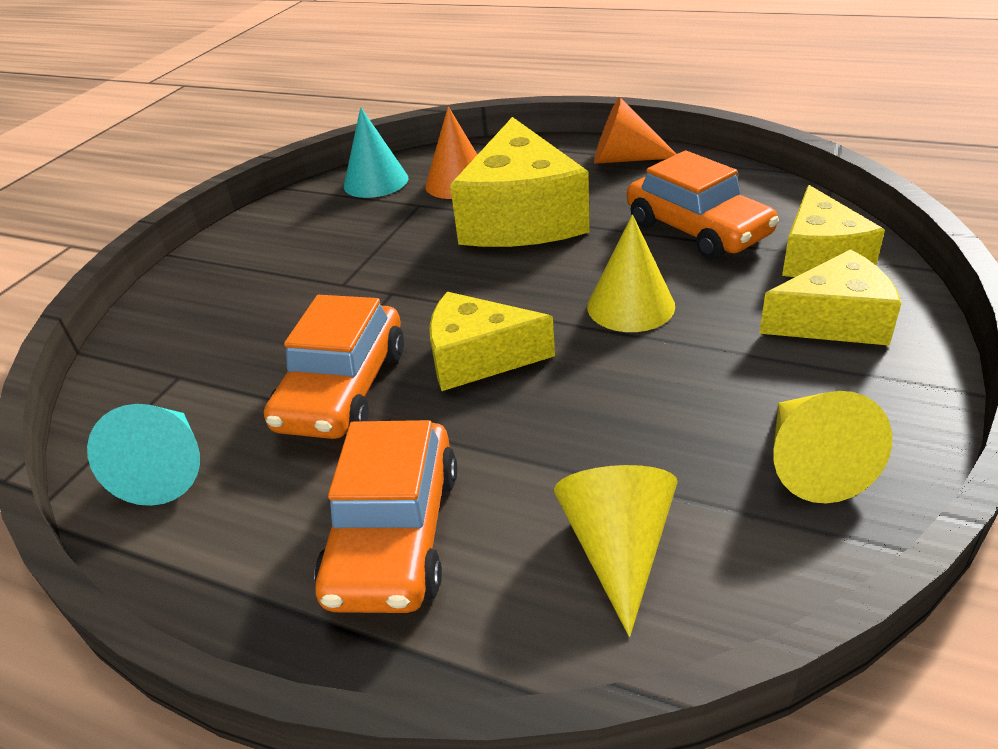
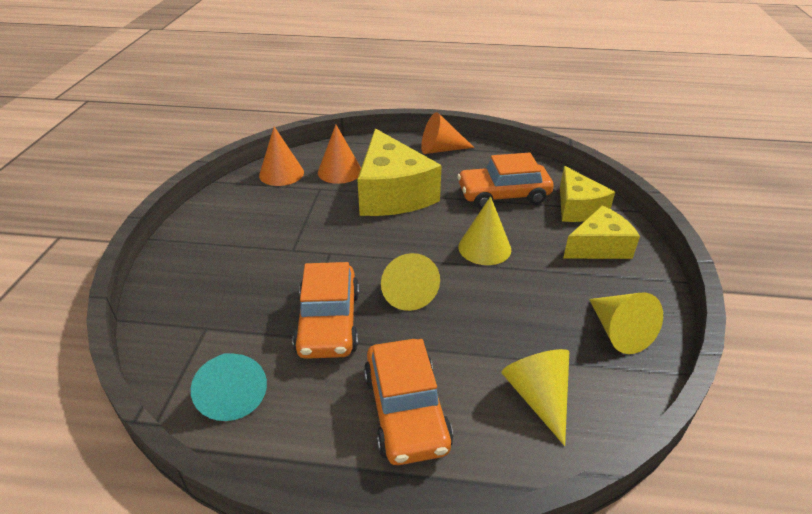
camera: 20 degrees left, 0 degrees up
(376, 182) = (281, 173): turquoise cone -> orange cone
(478, 358) = (407, 291): yellow cheese -> yellow cone
(697, 229) = (503, 195): orange car -> orange car turned 135 degrees clockwise

